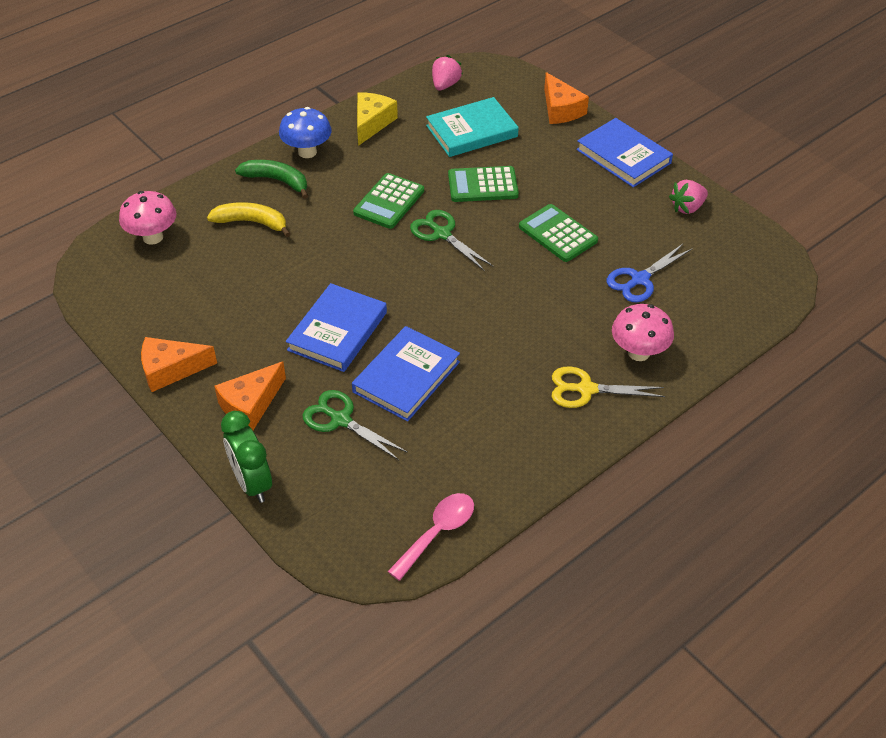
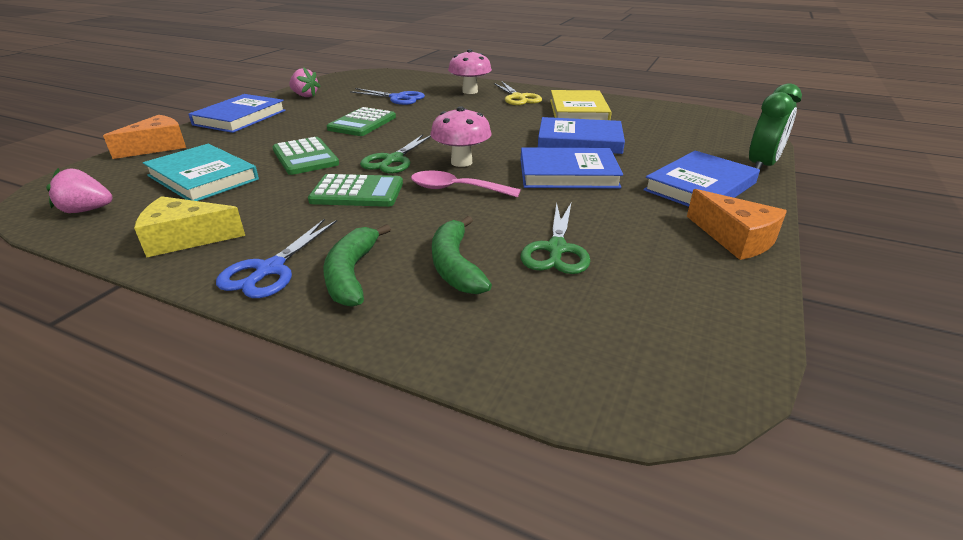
camera: 115 degrees left, 15 degrees down
(153, 237) = (561, 346): pink mushroom -> pink mushroom (461, 162)
(251, 222) = (455, 266): yellow banana -> green banana
(251, 404) = (700, 187): orange cheese -> blue book
(307, 152) = (270, 269): blue mushroom -> blue scissors
(340, 420) = (654, 152): green scissors -> green scissors (556, 249)
(437, 533) = (684, 111): pink spoon -> pink spoon (456, 189)
(500, 424) = (578, 111): none -> yellow book

